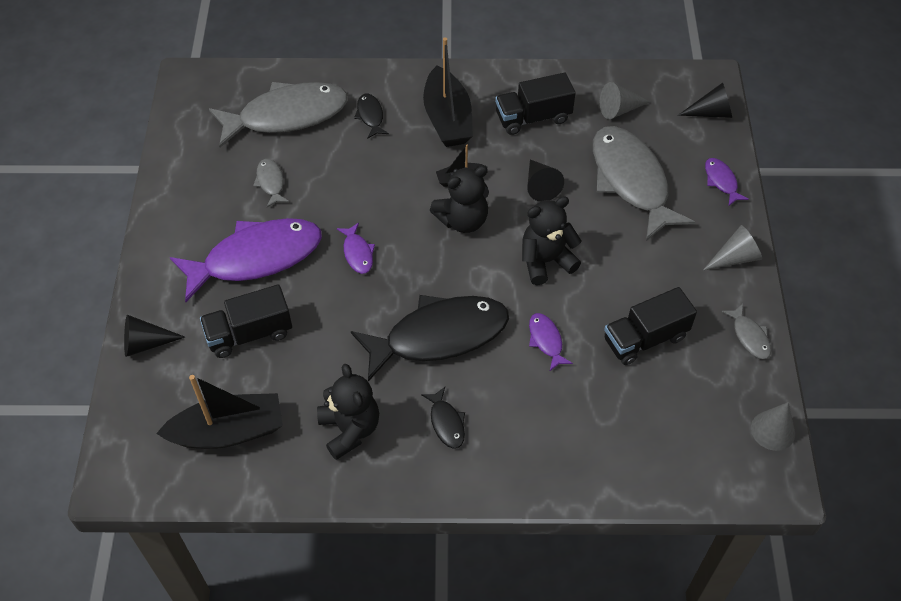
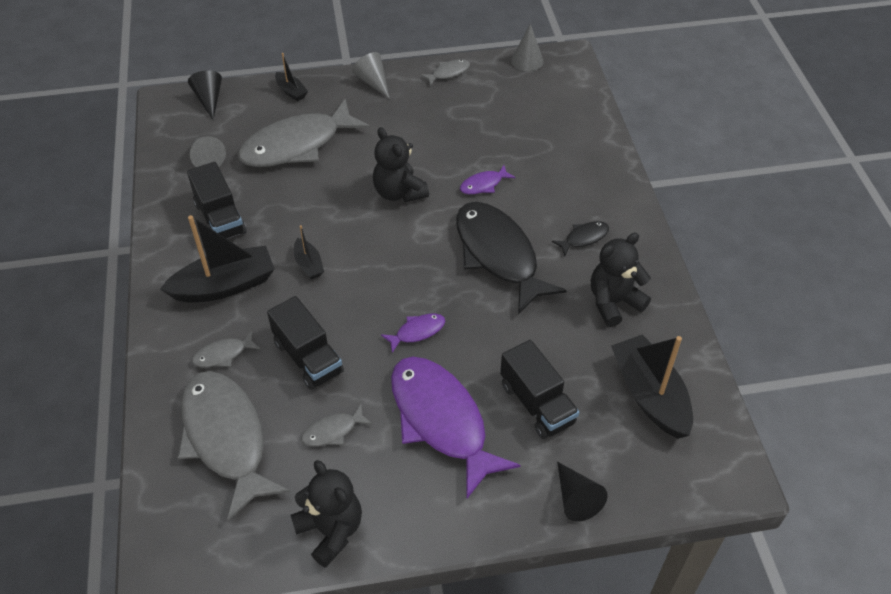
camera: 100 degrees left, 5 degrees down
(370, 116) = (223, 354): black fish -> grey fish
(462, 220) = (361, 255): black teddy bear -> black teddy bear (331, 530)
(540, 186) = (310, 204): black cone -> none
(645, 338) = (465, 127): black truck -> black truck (308, 357)
(721, 181) = (291, 91): purple fish -> black boat

